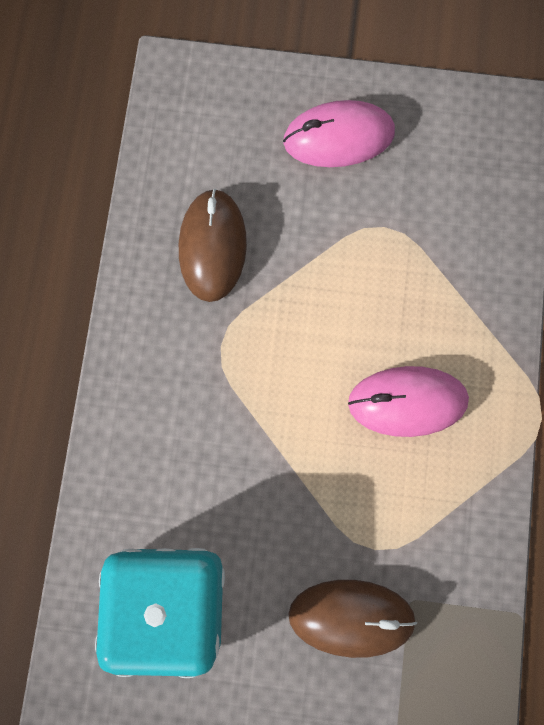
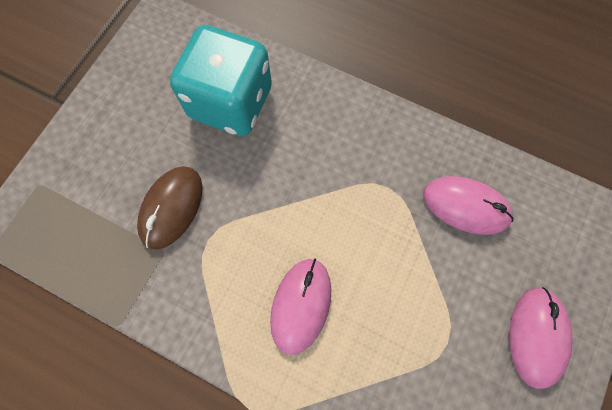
camera: 110 degrees right, 5 degrees down
(212, 246) = (465, 206): brown mouse -> pink mouse

